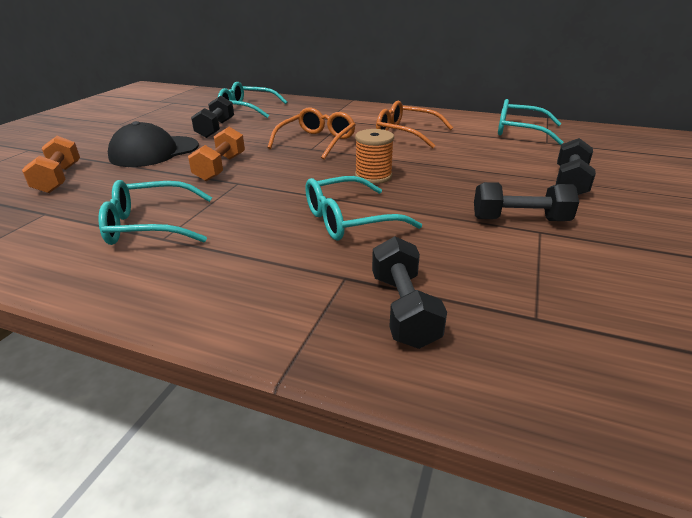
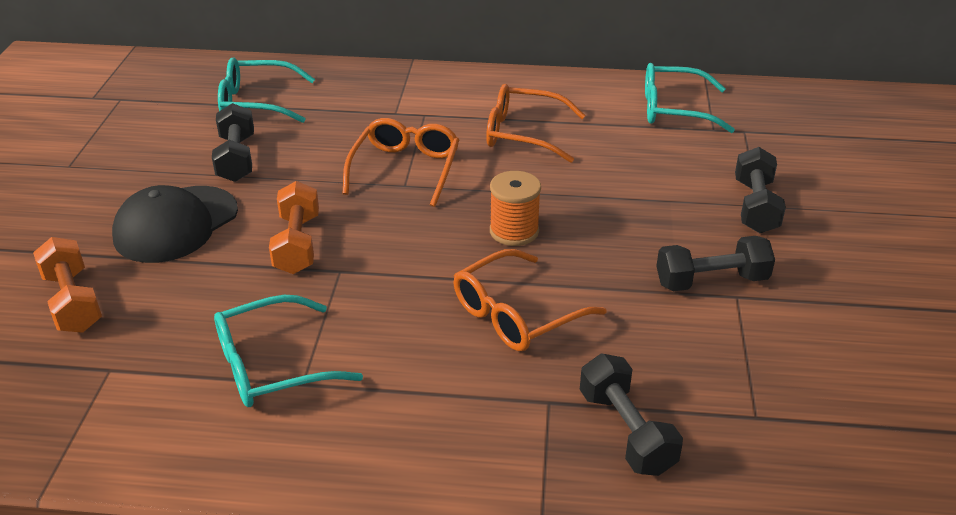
camera: 15 degrees left, 5 degrees up
(350, 220) = (517, 314): turquoise glasses -> orange glasses

